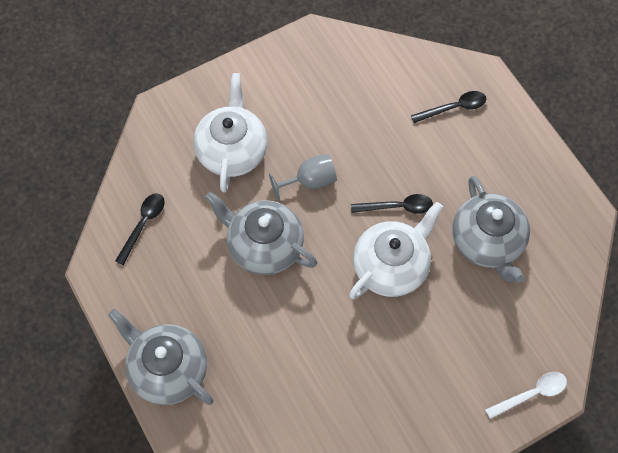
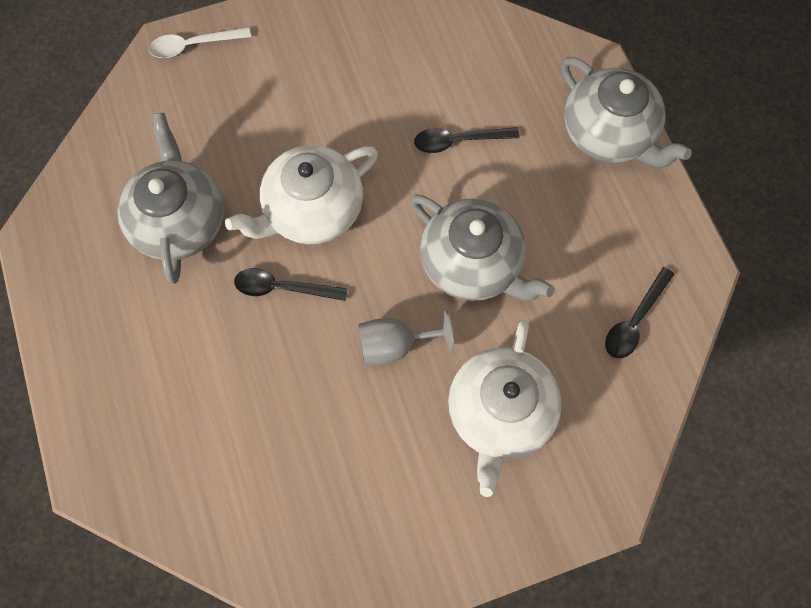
camera: 170 degrees left, 5 degrees up
(454, 108) = (156, 427): black spoon -> black spoon (458, 141)

